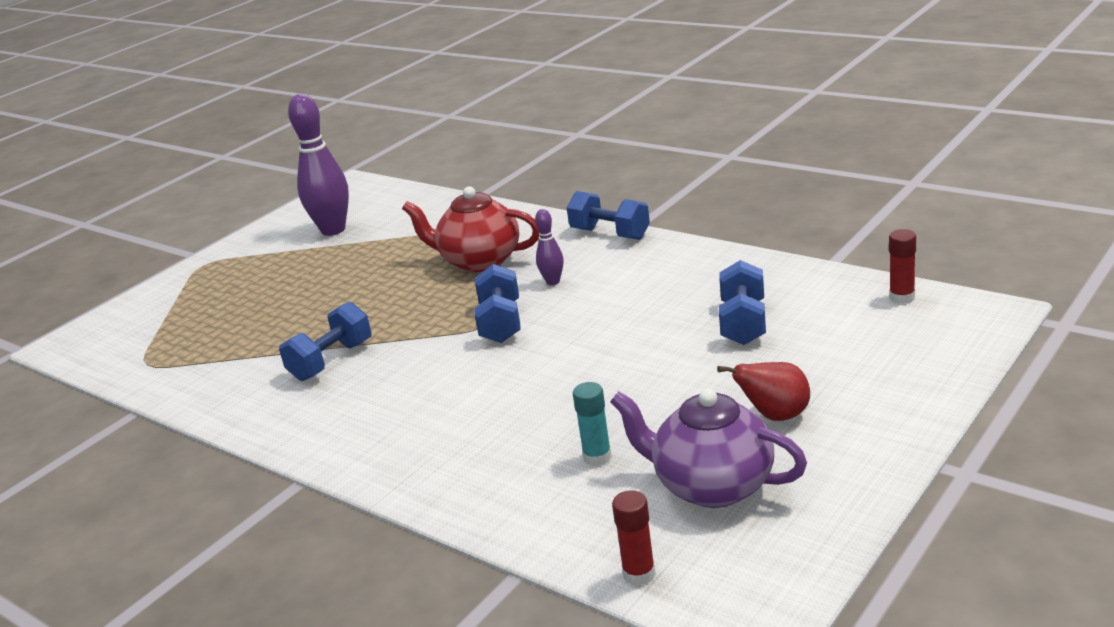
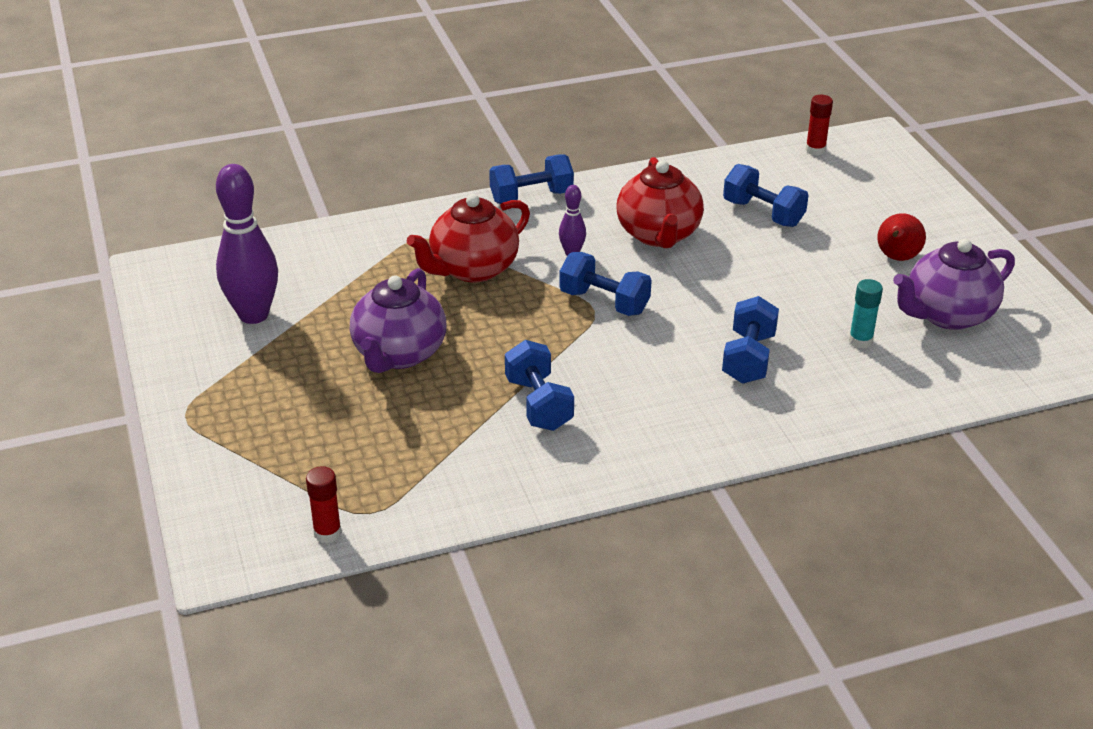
camera: 60 degrees left, 10 degrees up
(340, 289) = (399, 354): none -> purple teapot
(497, 415) = (748, 358): none -> blue dumbbell
(633, 299) = (659, 235): none -> red teapot
(639, 574) = (1011, 381): red glue stick -> red glue stick (327, 533)

